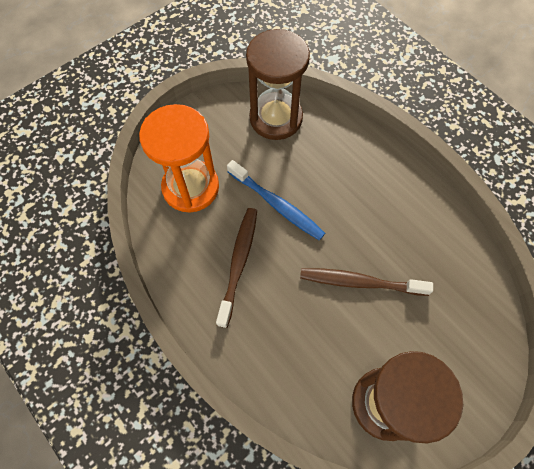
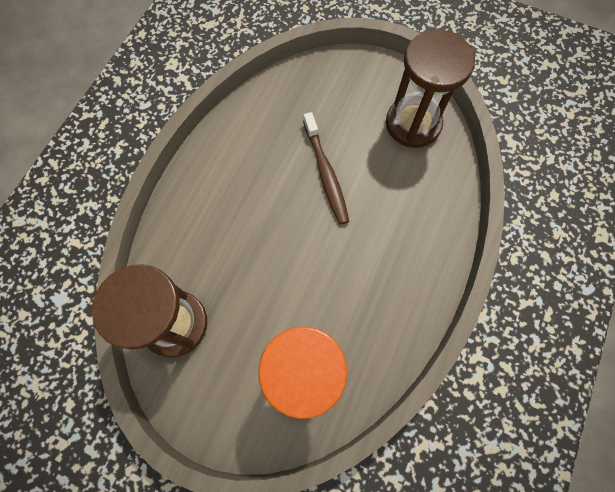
camera: 115 degrees left, 5 degrees up
(238, 263) = (361, 282): brown toothbrush -> none
(277, 205) = (283, 274): blue toothbrush -> none

